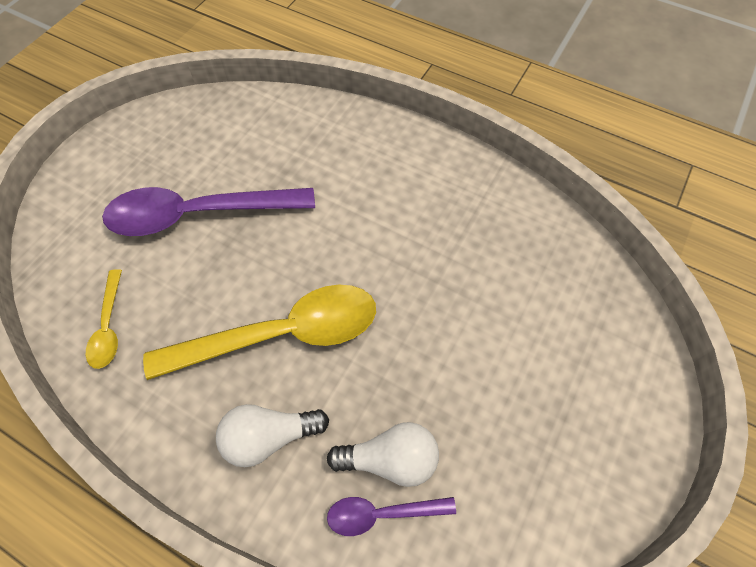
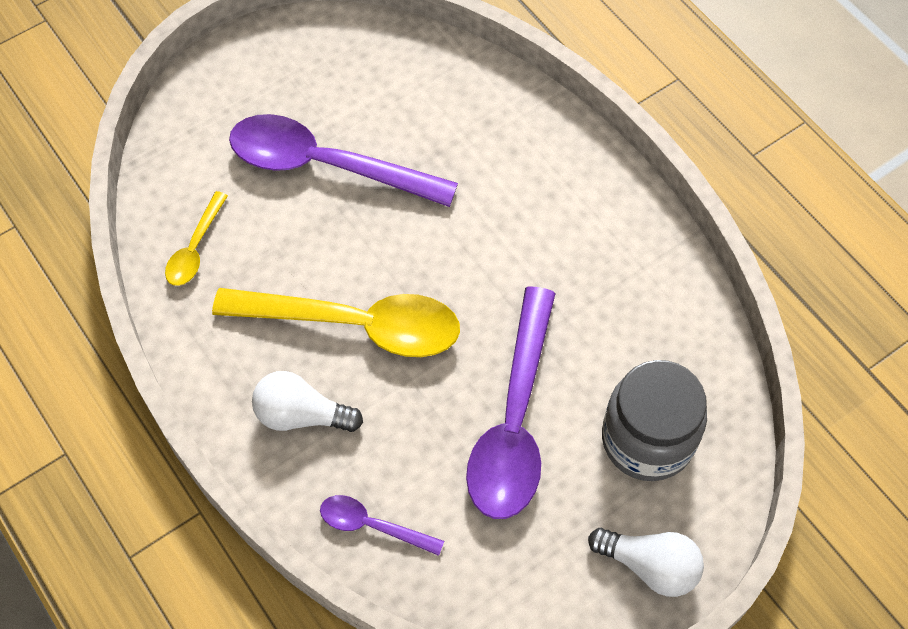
camera: 25 degrees right, 0 degrees up
(390, 459) = (403, 484): white light bulb -> white light bulb (650, 566)
(454, 358) = (514, 421): none -> purple spoon
(564, 326) = (647, 440): none -> grey jar

